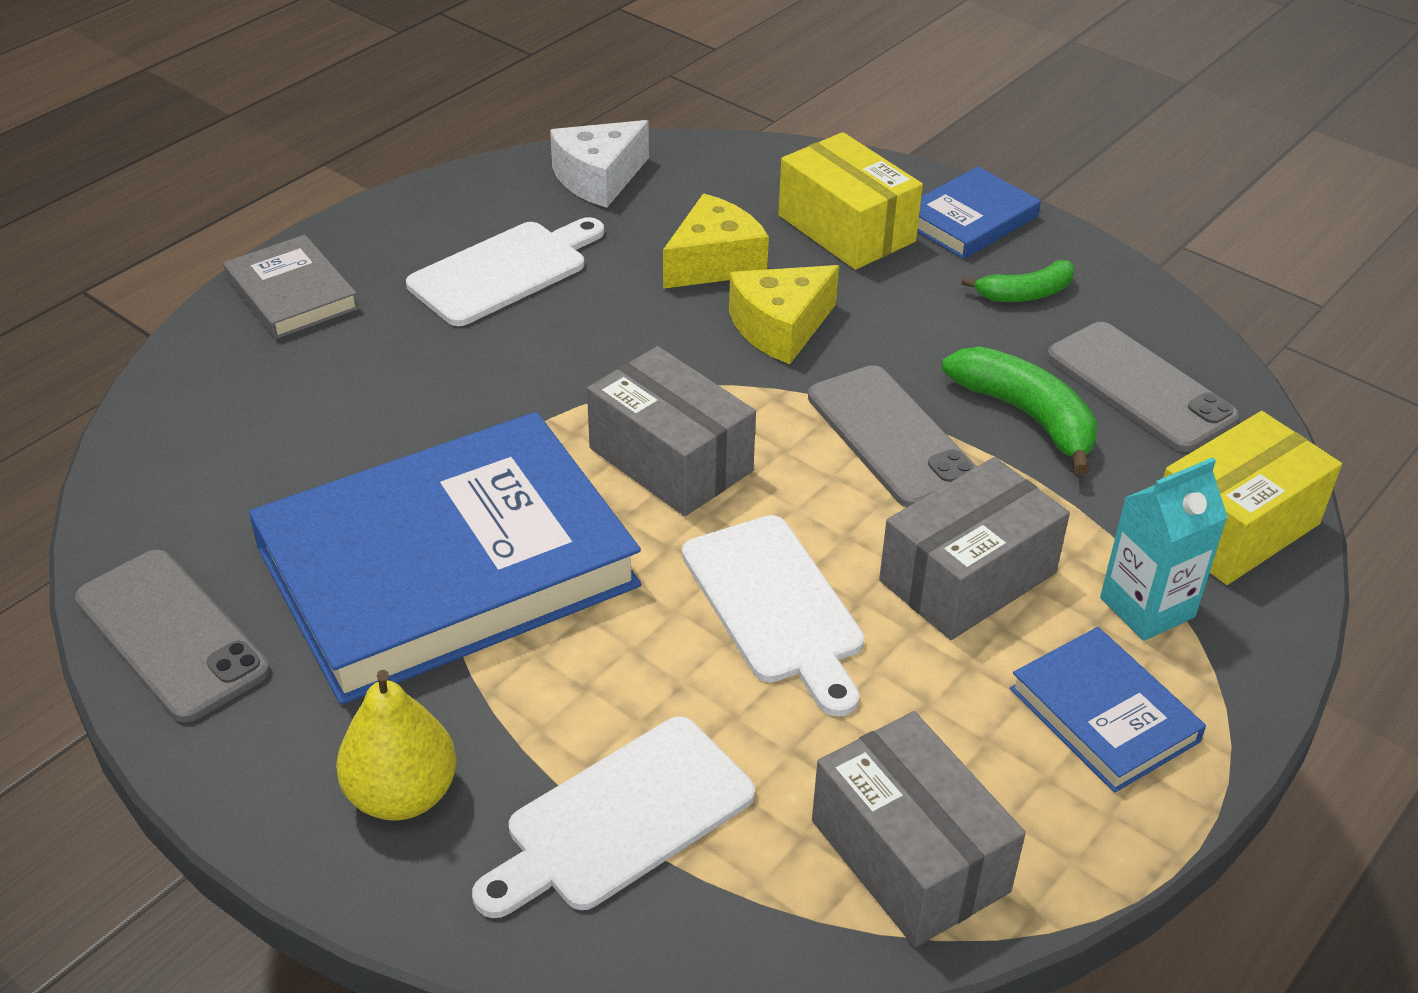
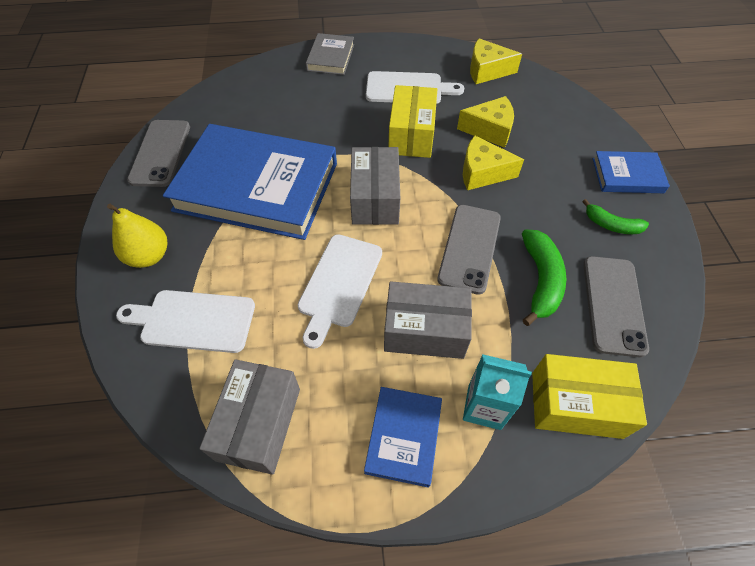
camera: 45 degrees right, 15 degrees up
(599, 178) = (487, 71): white cheese -> yellow cheese
(846, 228) = (563, 147): yellow box -> yellow box (411, 135)

